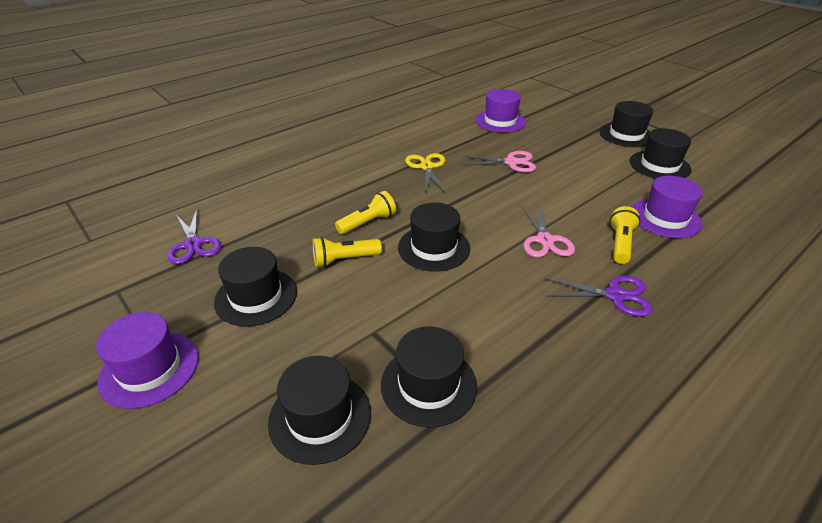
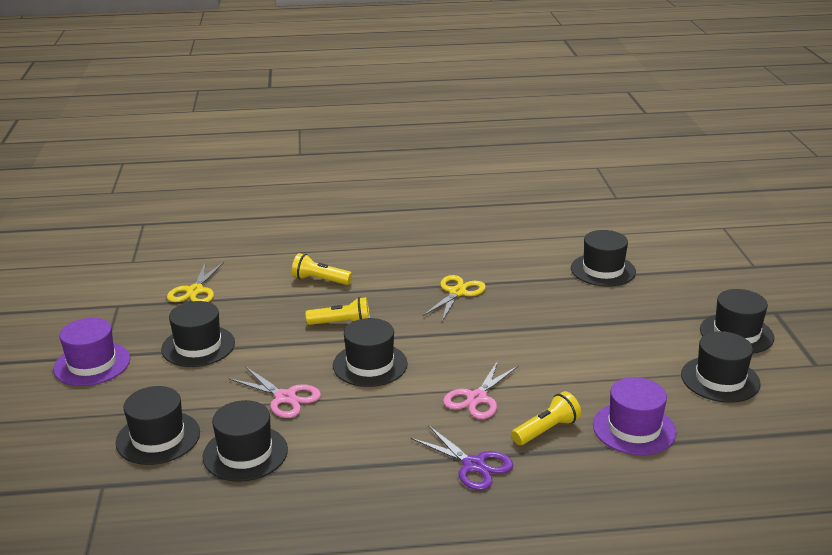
camera: 35 degrees right, 10 degrees down
(193, 244) = (195, 291): purple scissors -> yellow scissors
(344, 260) = (288, 345): yellow flashlight -> yellow flashlight (320, 280)
(500, 121) = (603, 270): purple hat -> black hat
(511, 162) = (550, 317): pink scissors -> pink scissors (285, 397)

